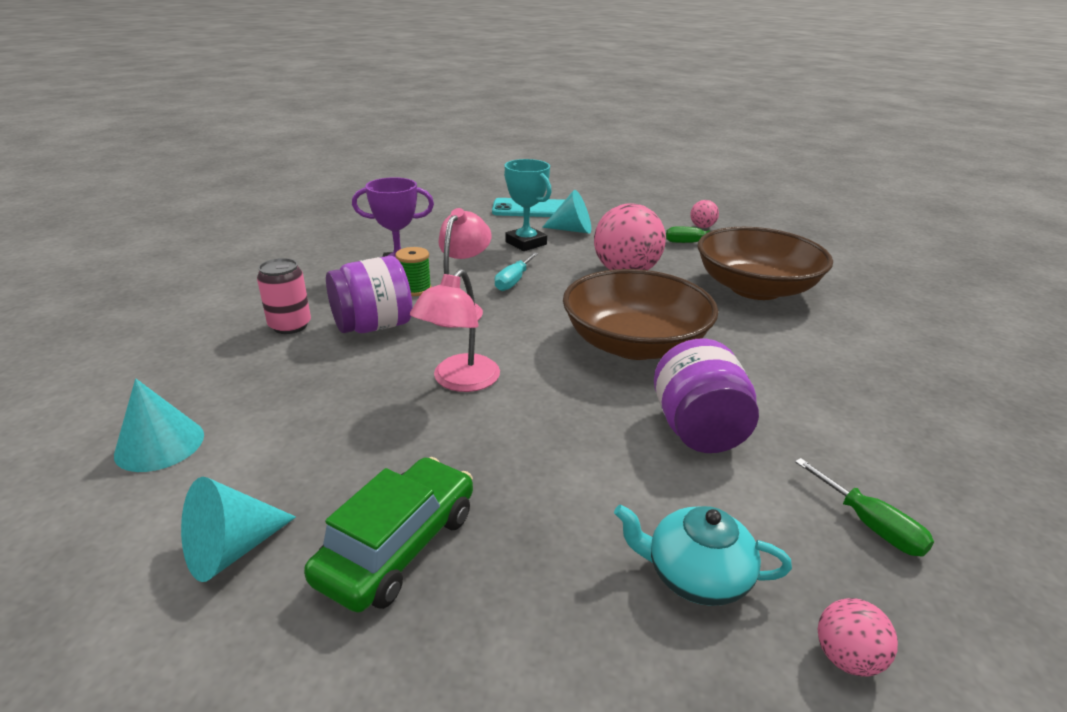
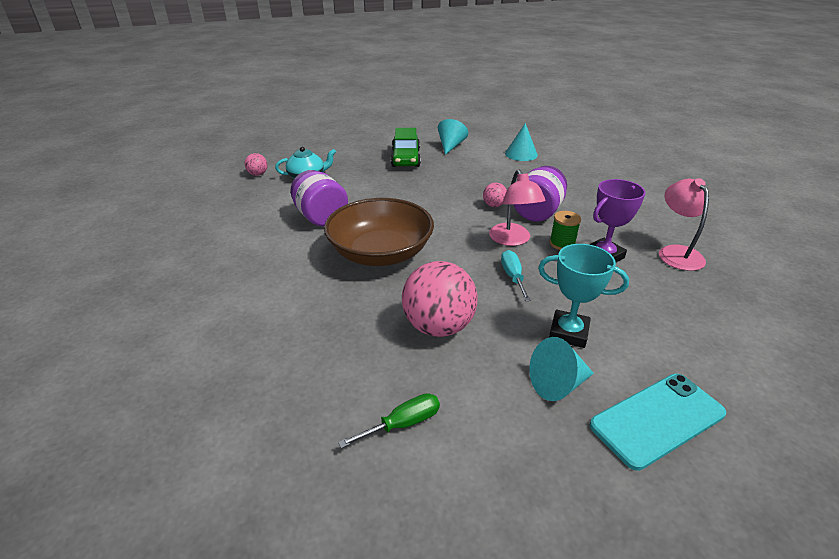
camera: 150 degrees right, 5 degrees up
(290, 326) = (575, 199): pink can -> none
(459, 381) = (452, 202): pink lamp -> pink lamp (676, 252)
(702, 227) = (411, 488): pink ball -> pink ball (494, 205)
(755, 288) = (306, 352): brown bowl -> none
(870, 525) = (241, 205): green screwdriver -> none

